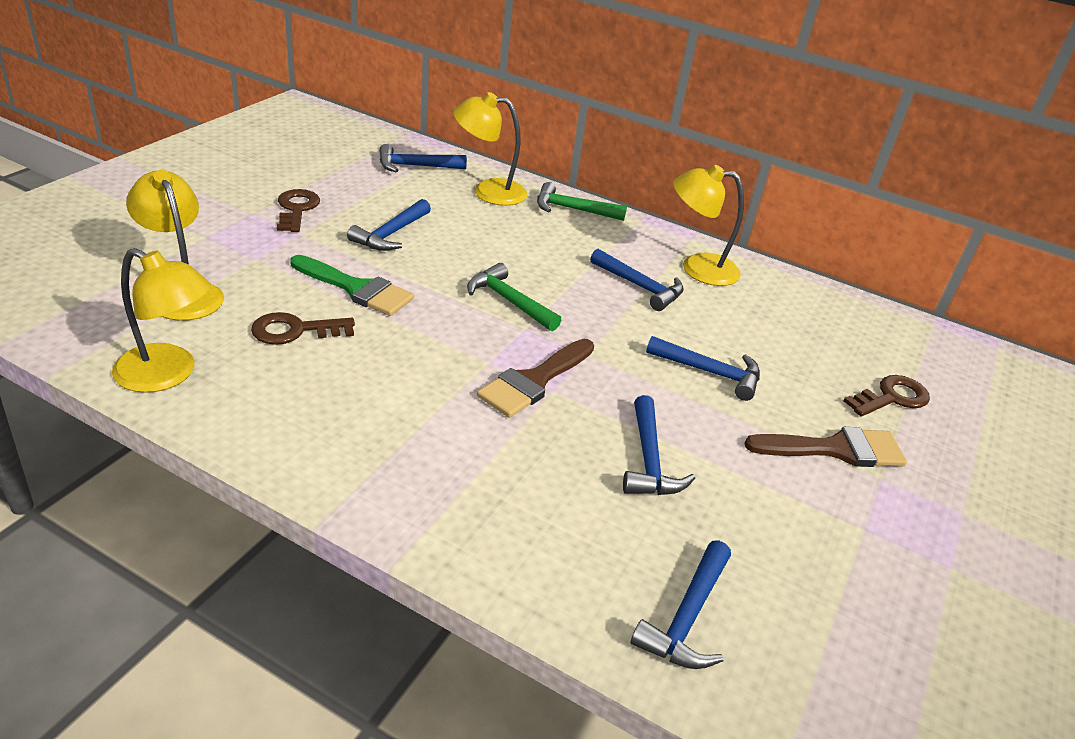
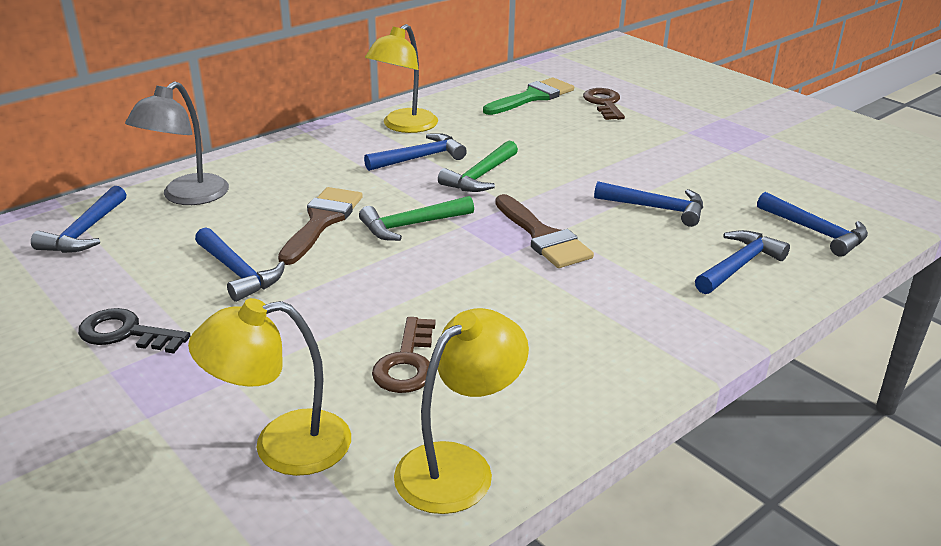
camera: 65 degrees left, 5 degrees down
(296, 209) = (126, 333): brown key -> black key
(356, 289) = (342, 311): green brush -> green brush (532, 97)
(488, 191) = (187, 197): yellow lamp -> grey lamp
(573, 209) = (261, 159): green hammer -> green hammer (480, 176)
(710, 373) = (555, 158): blue hammer -> blue hammer (739, 265)
(835, 449) = (656, 138): brown brush -> brown brush (322, 221)

